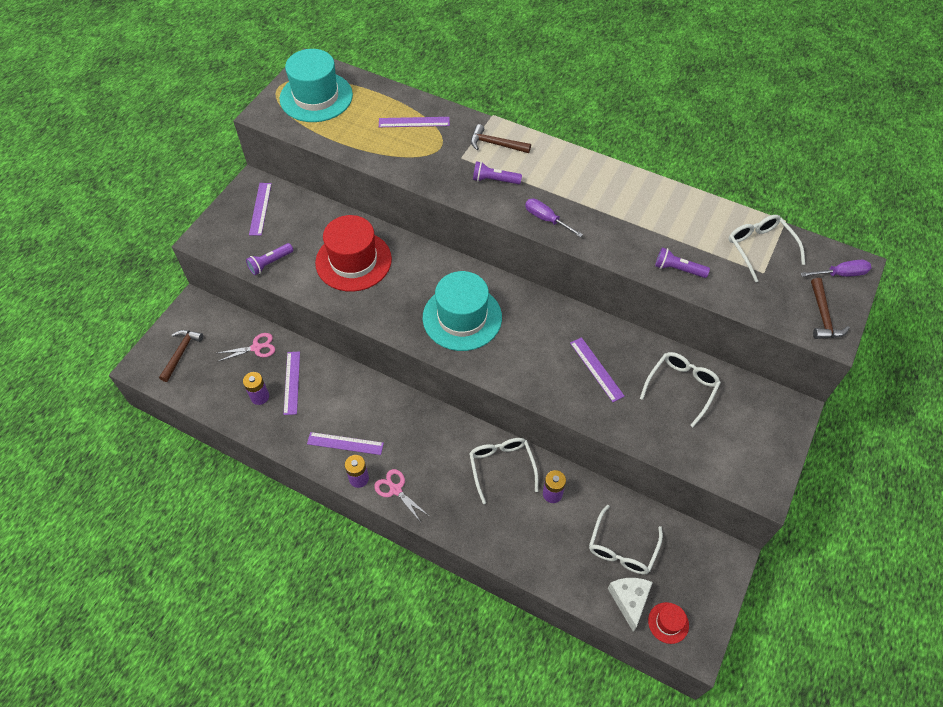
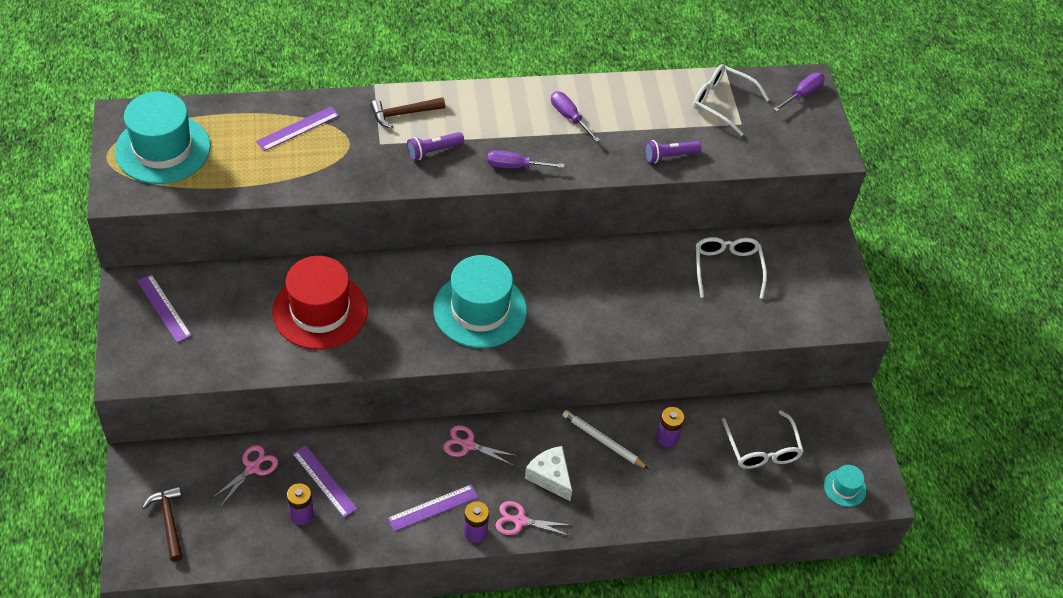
camera: 40 degrees left, 5 degrees down
(270, 263) = (229, 359): purple flashlight -> none
(403, 413) = (467, 445): none -> pink scissors
(501, 467) = (603, 441): white glasses -> white pencil
(596, 369) = (643, 292): purple ruler -> none
(620, 202) = (569, 117): none -> purple screwdriver
(629, 600) = (801, 489): white cheese -> white cheese (550, 477)
(668, 623) = (845, 488): red hat -> turquoise hat
(823, 316) = (815, 139): brown hammer -> none

